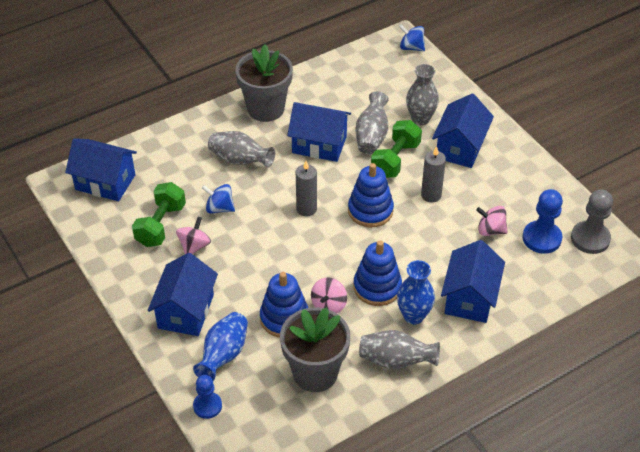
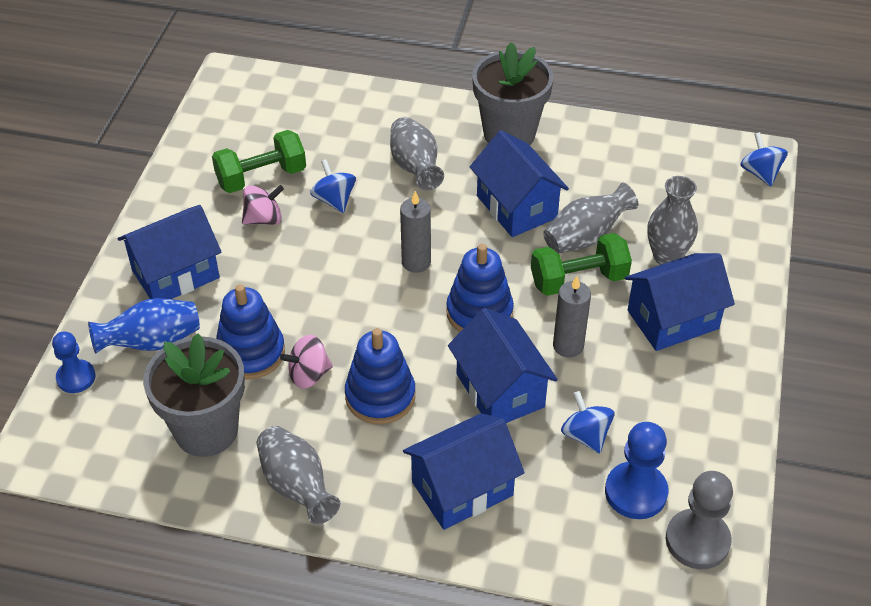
camera: 45 degrees right, 0 degrees up
(105, 182) = (267, 103): blue house -> blue house (500, 390)
(413, 316) = (377, 456): blue vase -> none
(490, 230) = (585, 435): pink spinning top -> blue spinning top

